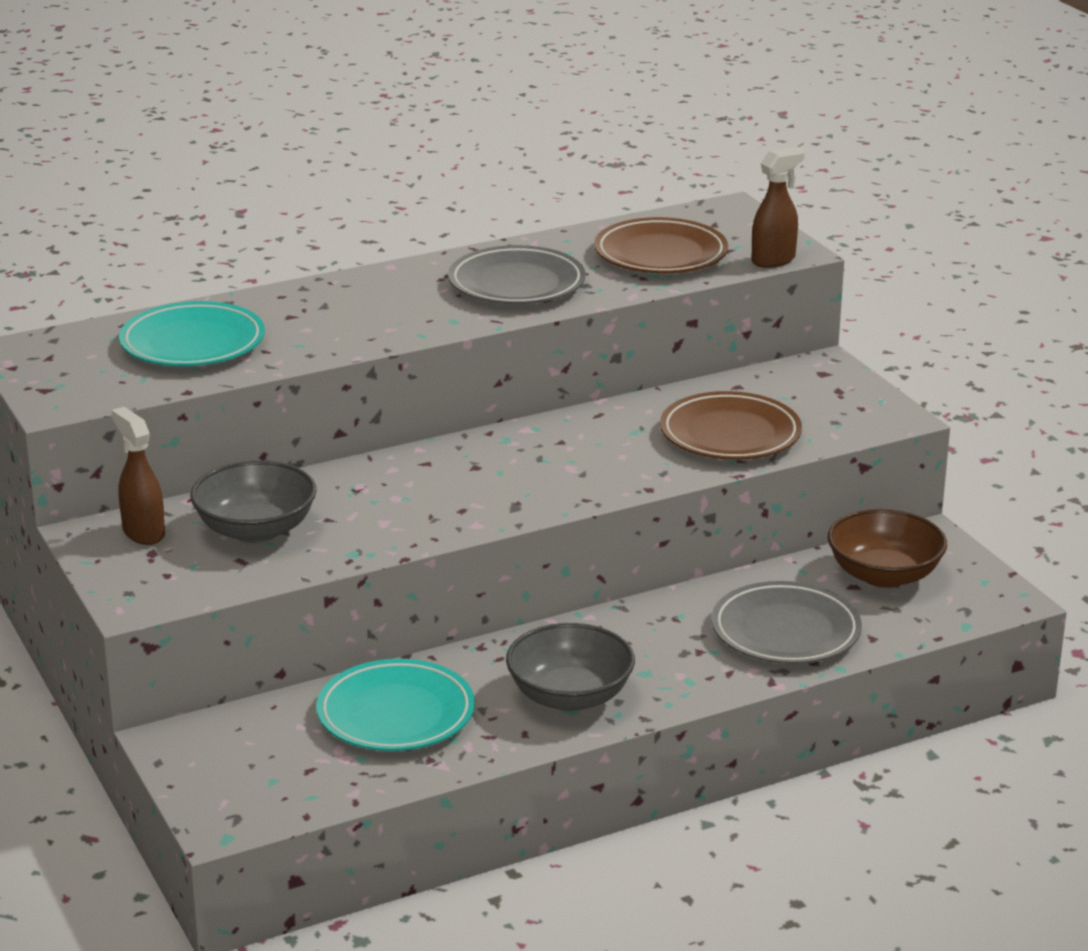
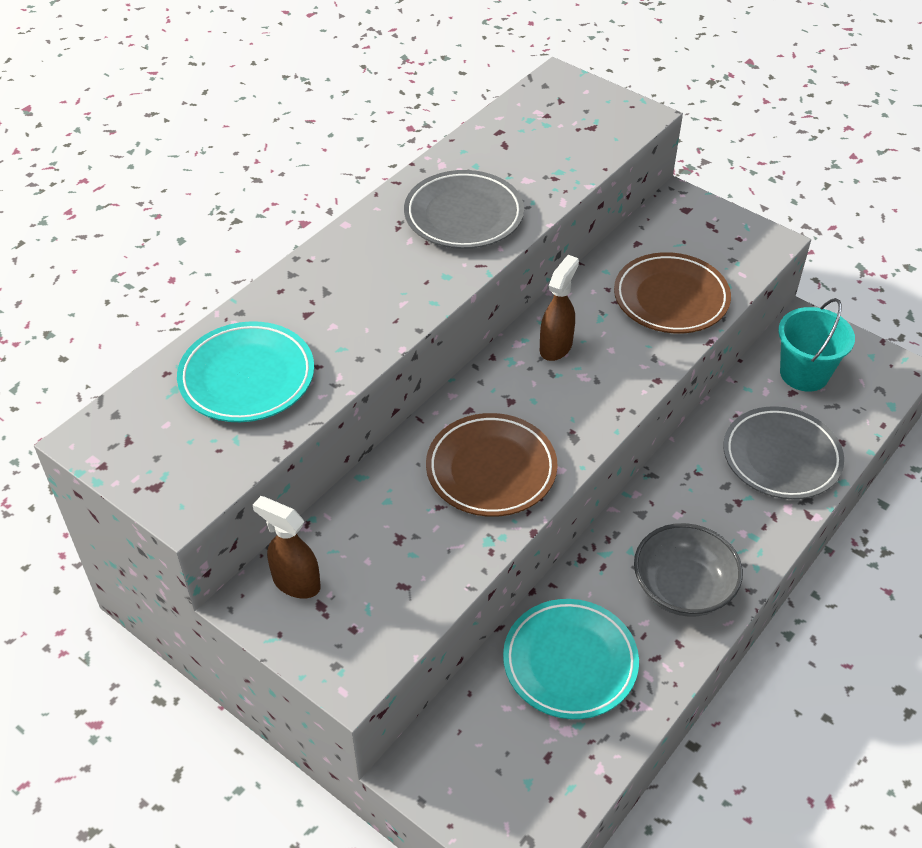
camera: 25 degrees left, 20 degrees up
(256, 530) = (389, 542): grey bowl -> none
(660, 254) = (547, 147): brown plate -> brown plate (491, 469)
(774, 260) = (635, 128): brown spray bottle -> brown spray bottle (556, 347)
(884, 575) = (804, 373): brown bowl -> turquoise bucket

